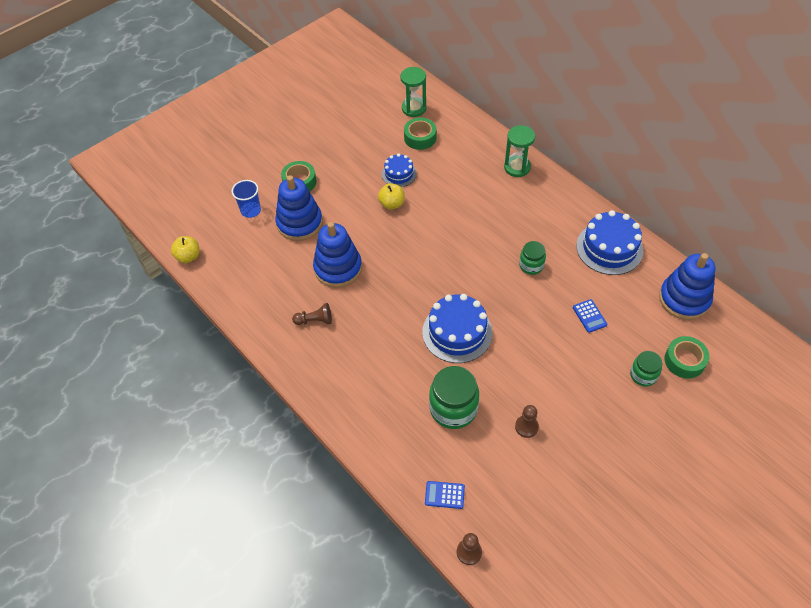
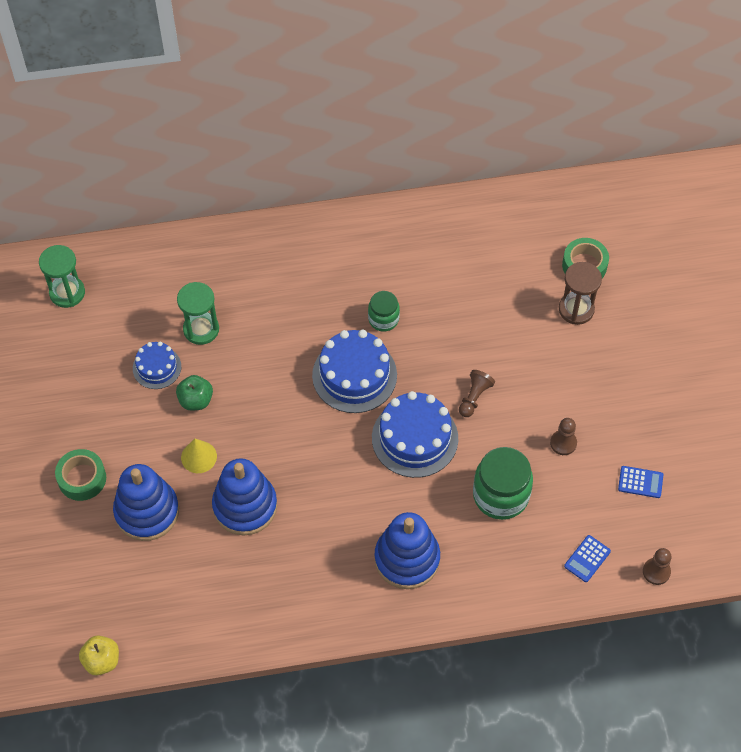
camera: 60 degrees left, 5 degrees up
(251, 210) = (84, 555): blue cup -> none
(315, 320) = (299, 568): brown pawn -> brown pawn (474, 397)
(354, 227) = (199, 457): none -> yellow cone
(392, 204) = (196, 400): yellow apple -> green apple
(420, 138) = (119, 314): green tape -> none
(517, 167) = (244, 247): green hourglass -> green hourglass (201, 329)
(589, 316) = (481, 309): blue calculator -> blue calculator (640, 482)
(609, 248) = (415, 236): blue cake -> blue cake (354, 375)
(643, 375) = (576, 309): green jar -> brown hourglass
(684, 299) = (519, 217): blue stacking toy -> blue stacking toy (407, 559)

